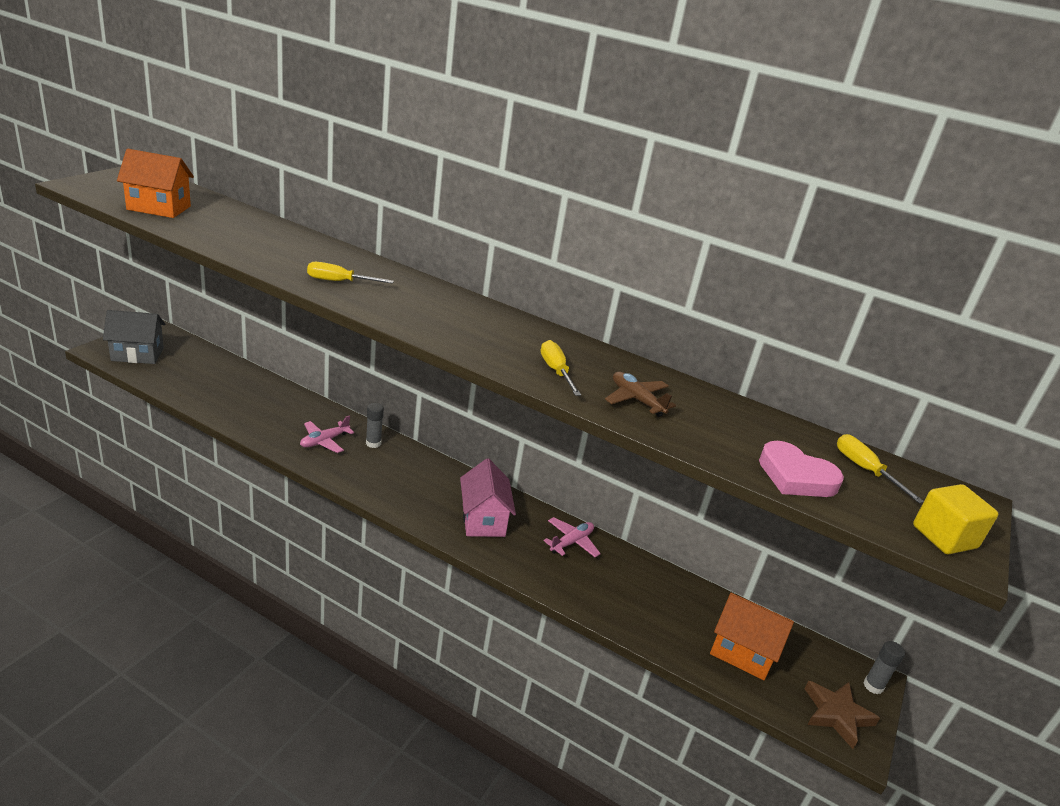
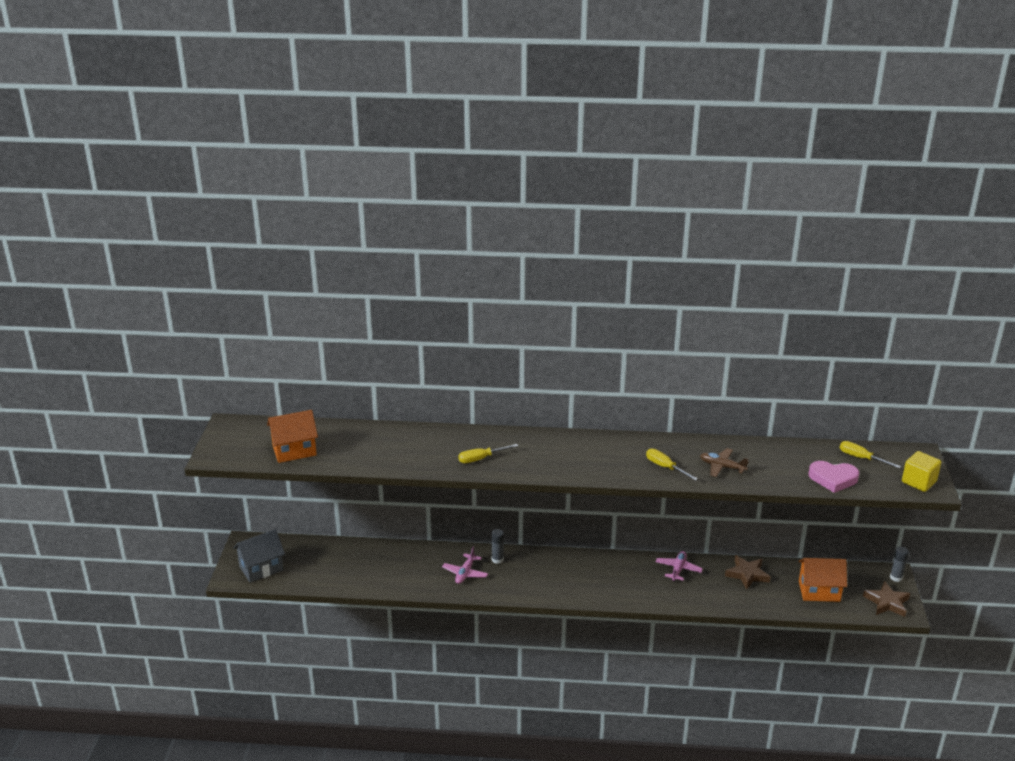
camera: 20 degrees left, 0 degrees up
(483, 520) = (615, 580): pink house -> none
(657, 587) = (747, 574): none -> brown star

